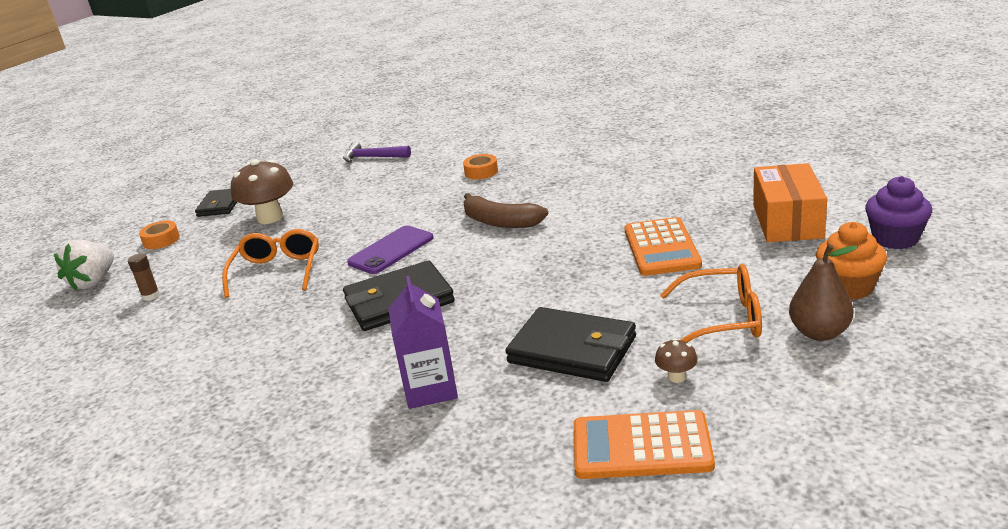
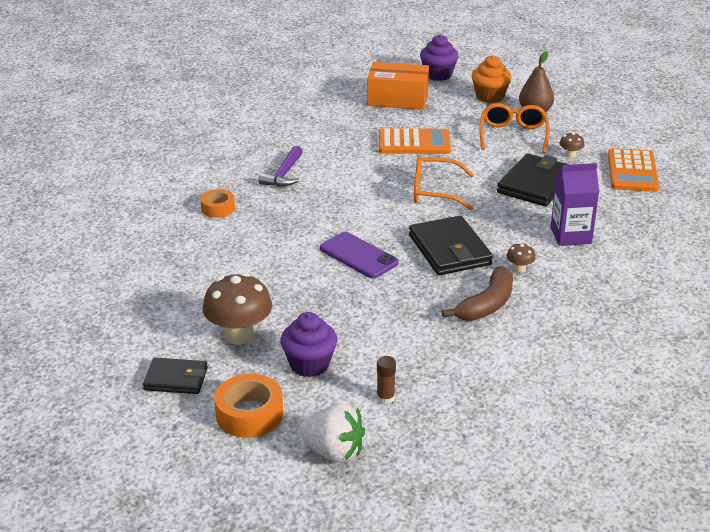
camera: 90 degrees left, 5 degrees up
(161, 240) = (249, 414): orange tape -> orange tape, size x1.57
(216, 254) = (309, 364): none -> purple cupcake
(277, 271) = (368, 318): orange glasses -> orange glasses (434, 191)
(352, 353) = (519, 269): none -> brown mushroom
(372, 157) = (120, 273): purple hammer -> purple hammer (284, 174)
(500, 222) = (333, 202): brown banana -> brown banana (486, 305)

